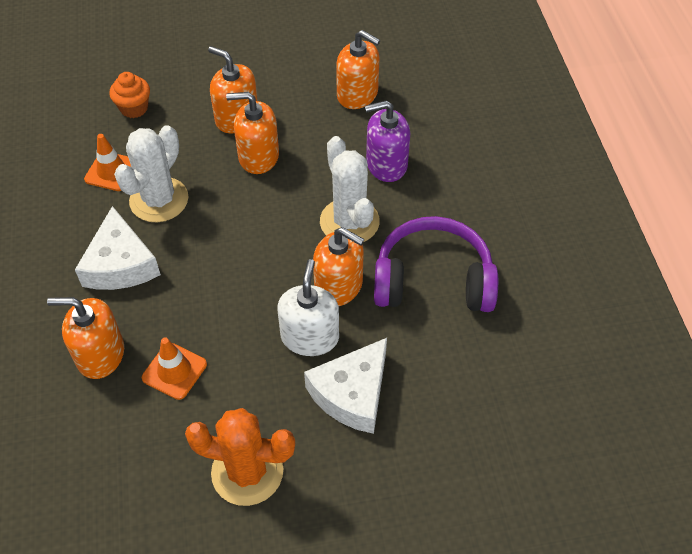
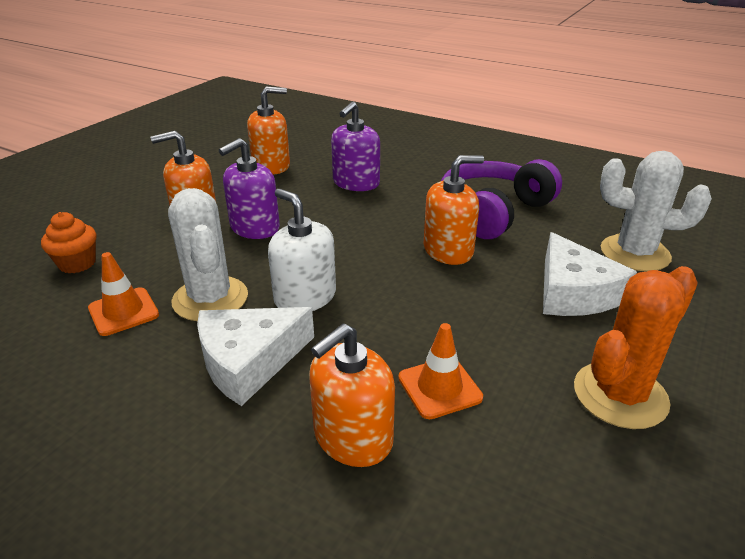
camera: 50 degrees left, 20 degrees down
(120, 264) = (249, 361): white cheese -> white cheese turned 120 degrees clockwise
(258, 156) = (254, 228): orange soap dispenser -> purple soap dispenser
(310, 337) = (487, 287): white soap dispenser -> white soap dispenser (305, 297)
(349, 222) = (388, 219): white cactus -> white cactus (635, 253)

